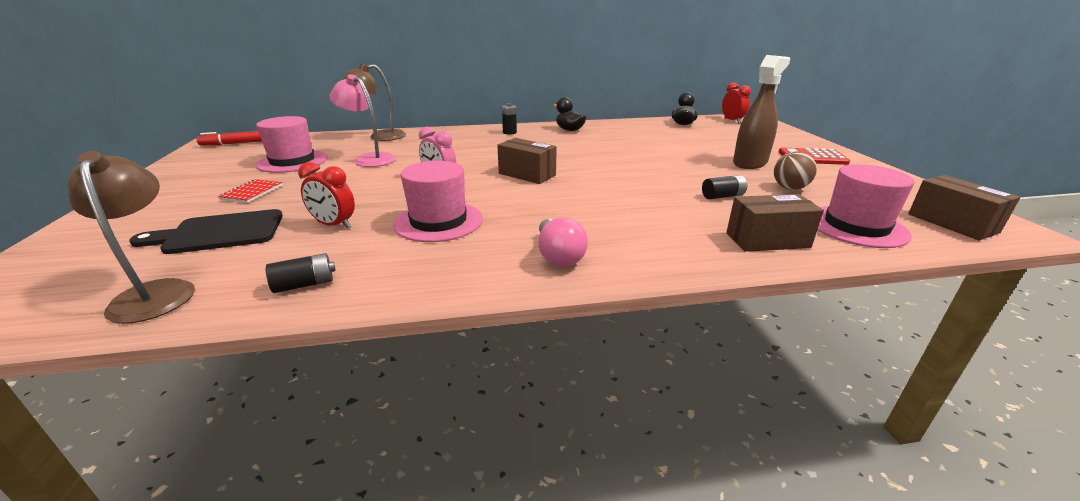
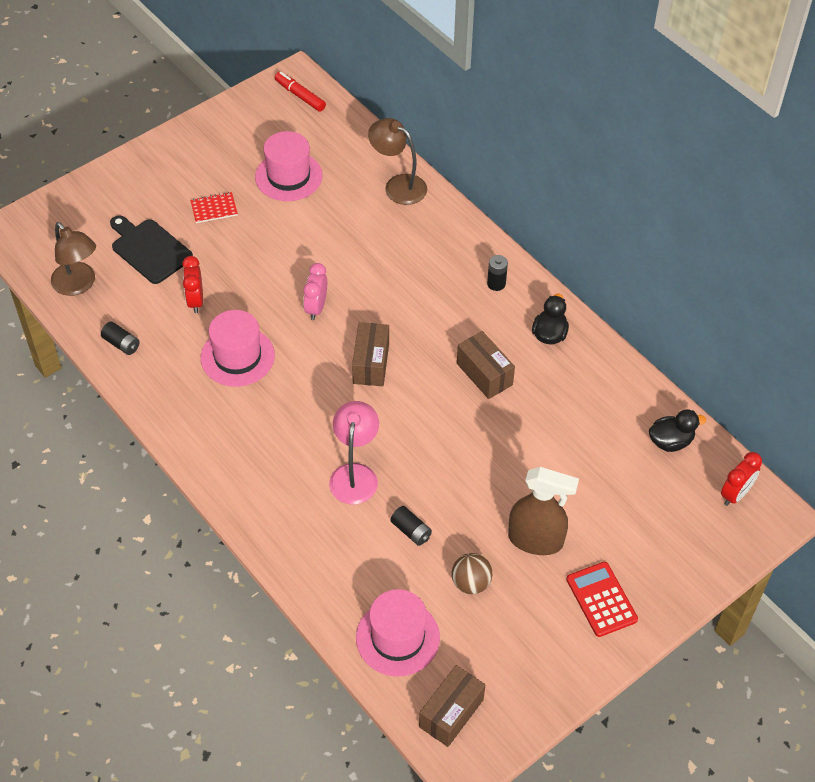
camera: 60 degrees right, 25 degrees up
(155, 292) = (78, 285): brown lamp -> brown lamp turned 105 degrees clockwise
(369, 159) = (332, 224): pink lamp -> pink lamp (355, 474)
(558, 255) = (228, 453): pink light bulb -> none
(767, 240) = (329, 575): brown box -> brown box (484, 374)

